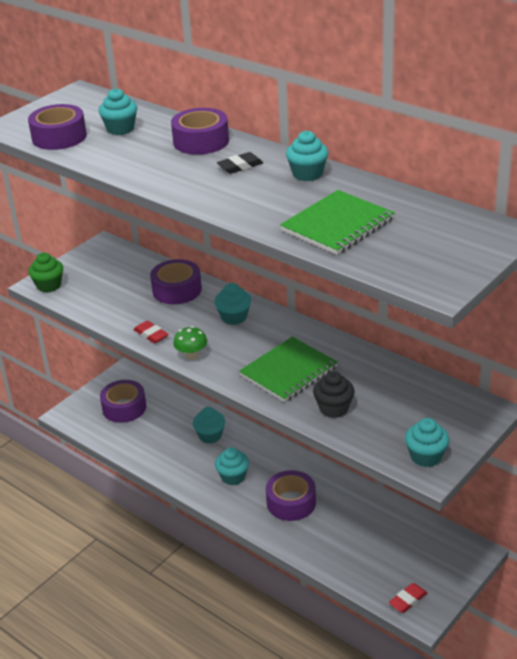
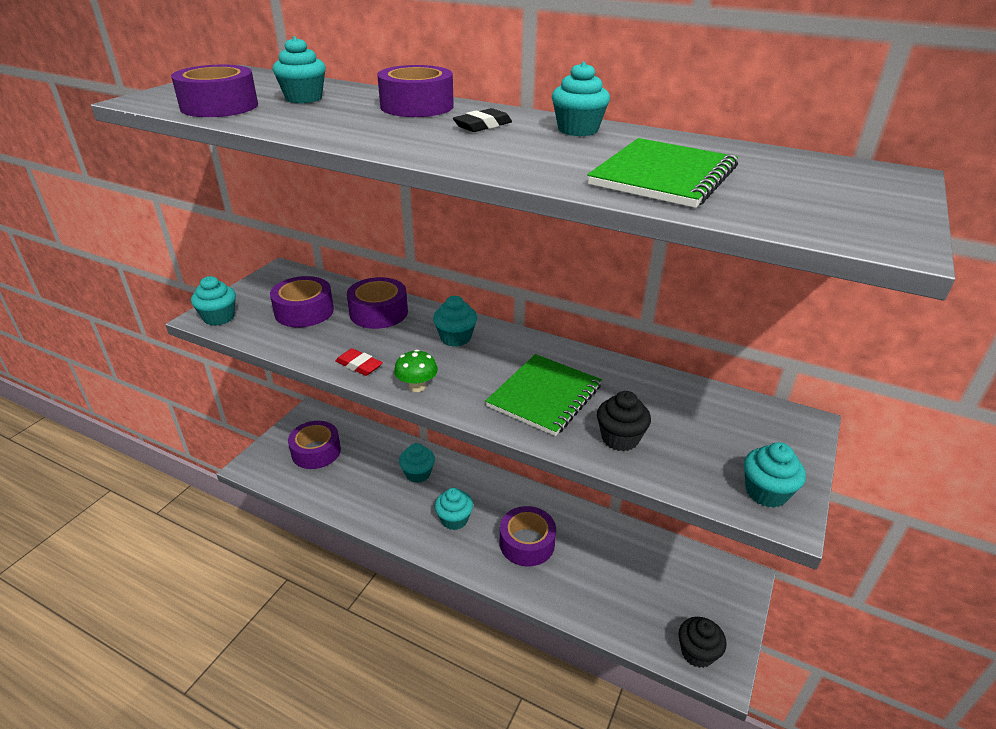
camera: 15 degrees left, 0 degrees up
(49, 285) = (219, 317): green cupcake -> turquoise cupcake
(116, 284) = (304, 311): none -> purple tape
(408, 600) = (697, 652): red eraser -> black cupcake

